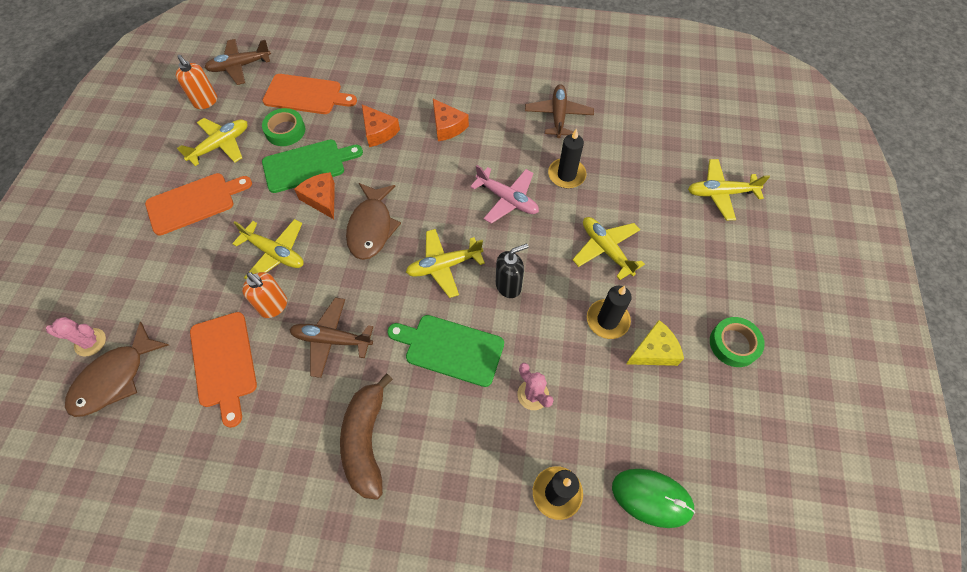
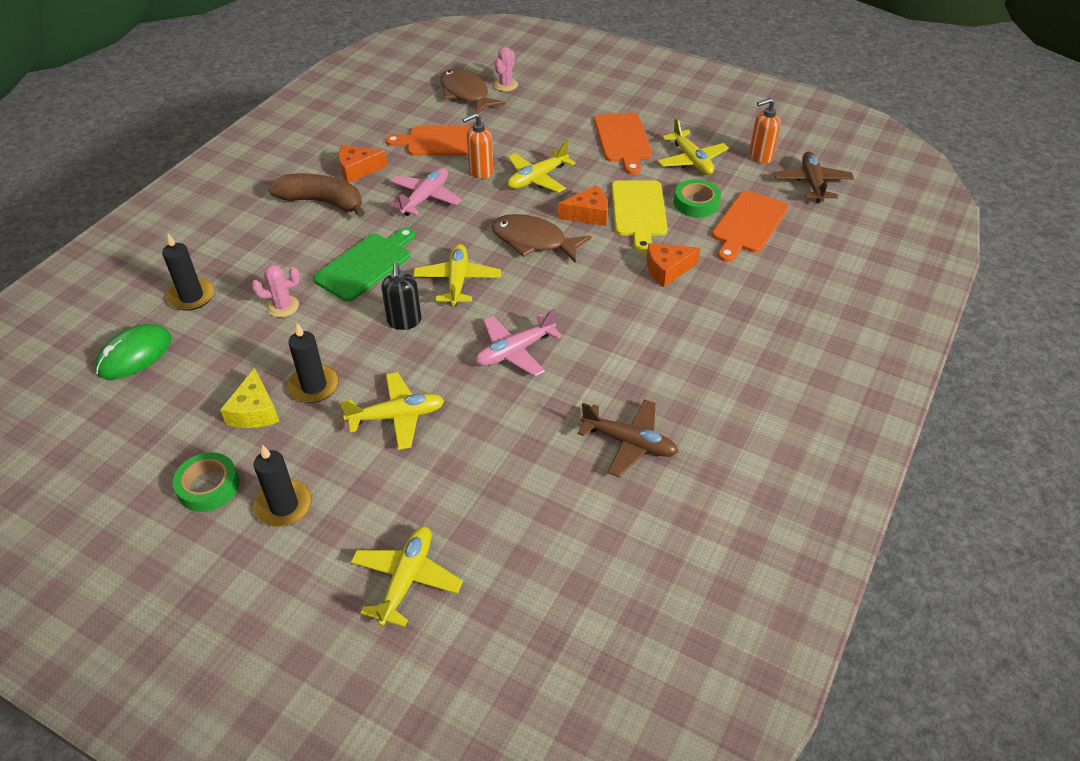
camera: 110 degrees right, 15 degrees down
(307, 165) = (639, 211): green cutting board -> yellow cutting board
(332, 339) = (425, 198): brown plane -> pink plane
(447, 126) = (652, 328): orange cheese -> orange cheese (357, 170)
(566, 175) = (524, 417): black candle -> black candle (284, 506)

